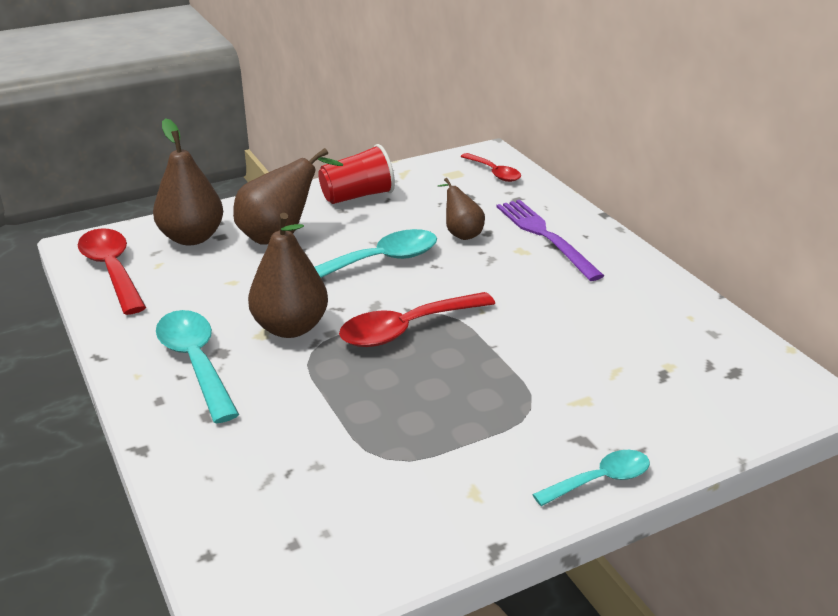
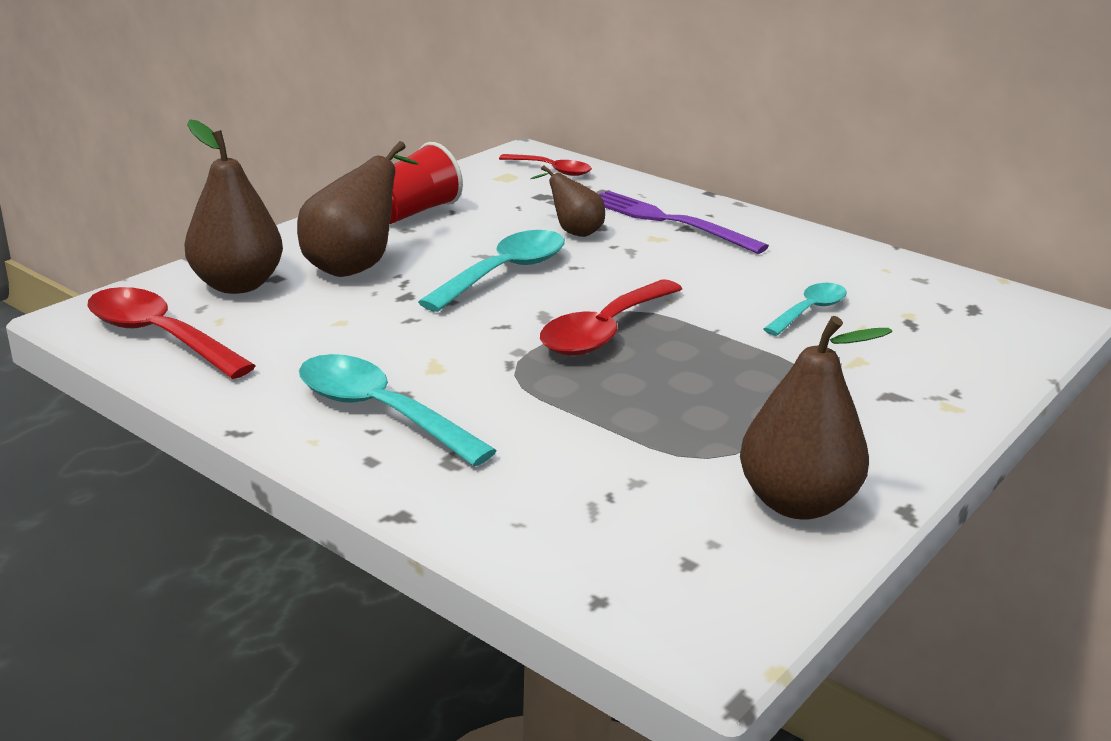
camera: 25 degrees left, 5 degrees down
(290, 328) = (464, 355): brown pear -> brown pear (797, 503)
(600, 480) = (945, 426): turquoise spoon -> turquoise spoon (809, 311)

